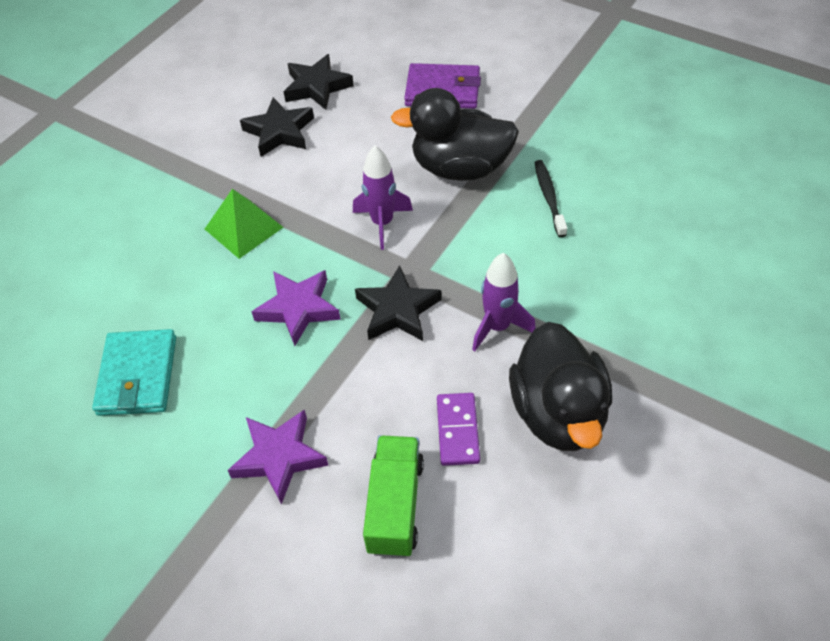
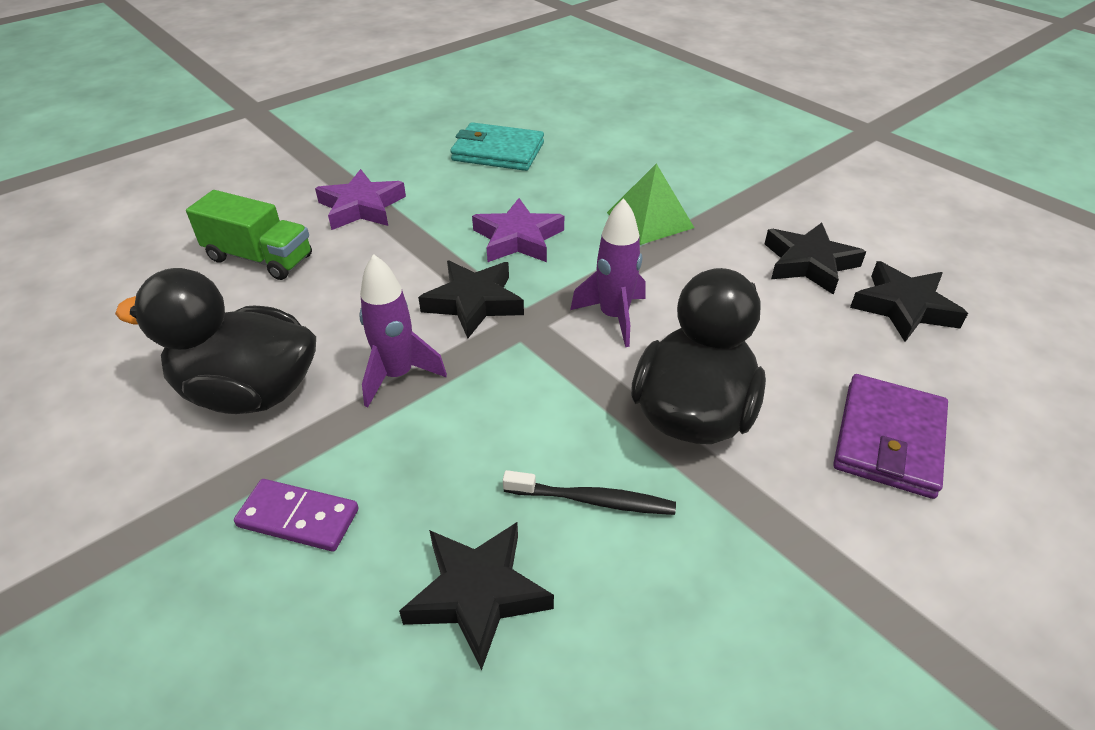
camera: 105 degrees right, 10 degrees down
(457, 430) = (296, 311): purple domino -> purple domino (298, 517)
(633, 227) = (478, 594): none -> black star

